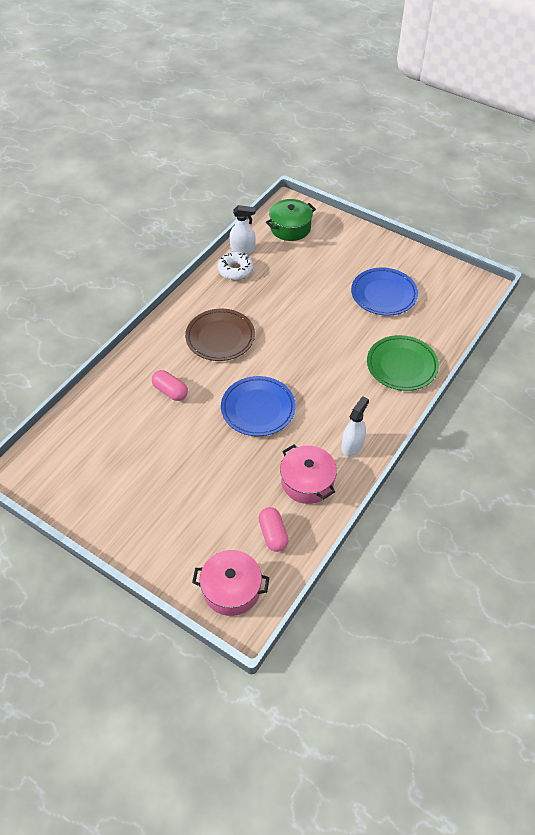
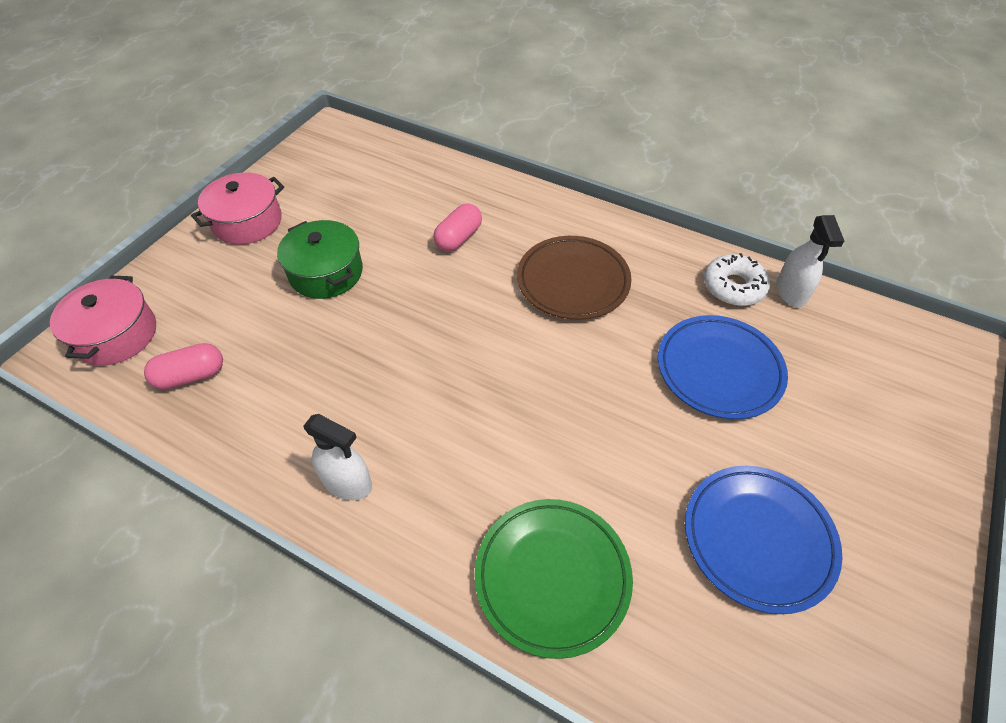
camera: 85 degrees right, 0 degrees up
(258, 409) = (429, 340): blue plate -> blue plate (719, 370)
(290, 228) = (885, 358): green pot -> green pot (326, 272)
(307, 482) = (279, 416): pink pot -> pink pot (247, 222)

